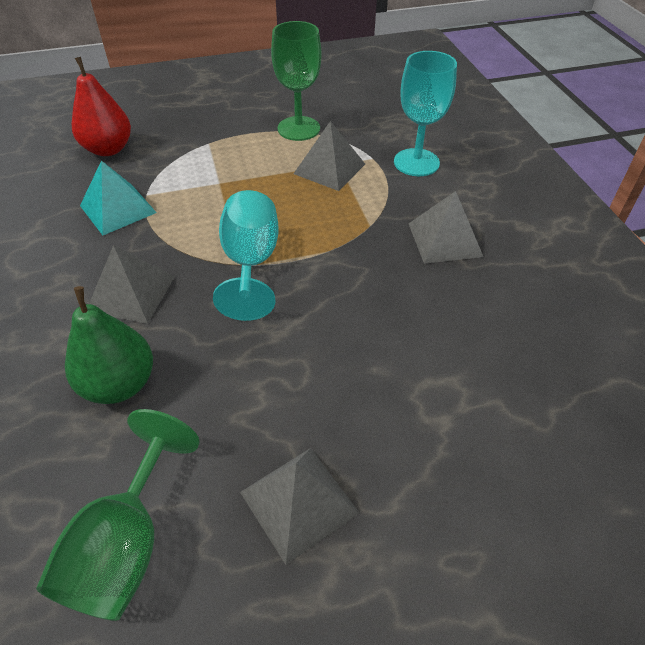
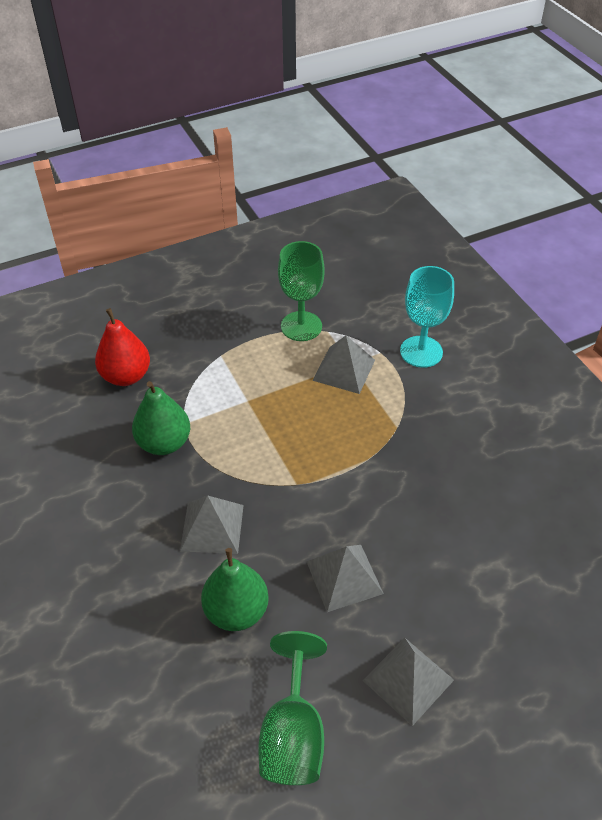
camera: 10 degrees left, 0 degrees up
(118, 209) = (164, 443): turquoise pyramid -> green pear
(251, 263) = (305, 481): turquoise goblet -> none
(445, 239) = (464, 432): grey pyramid -> grey pyramid (344, 577)

